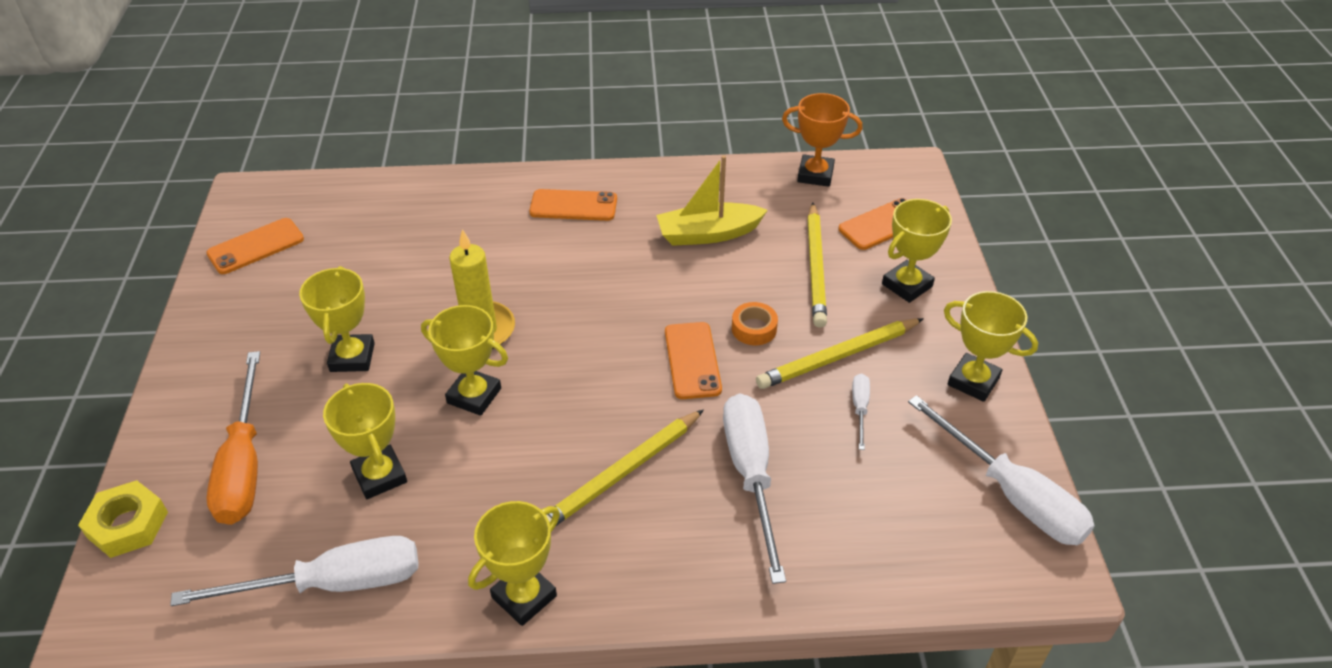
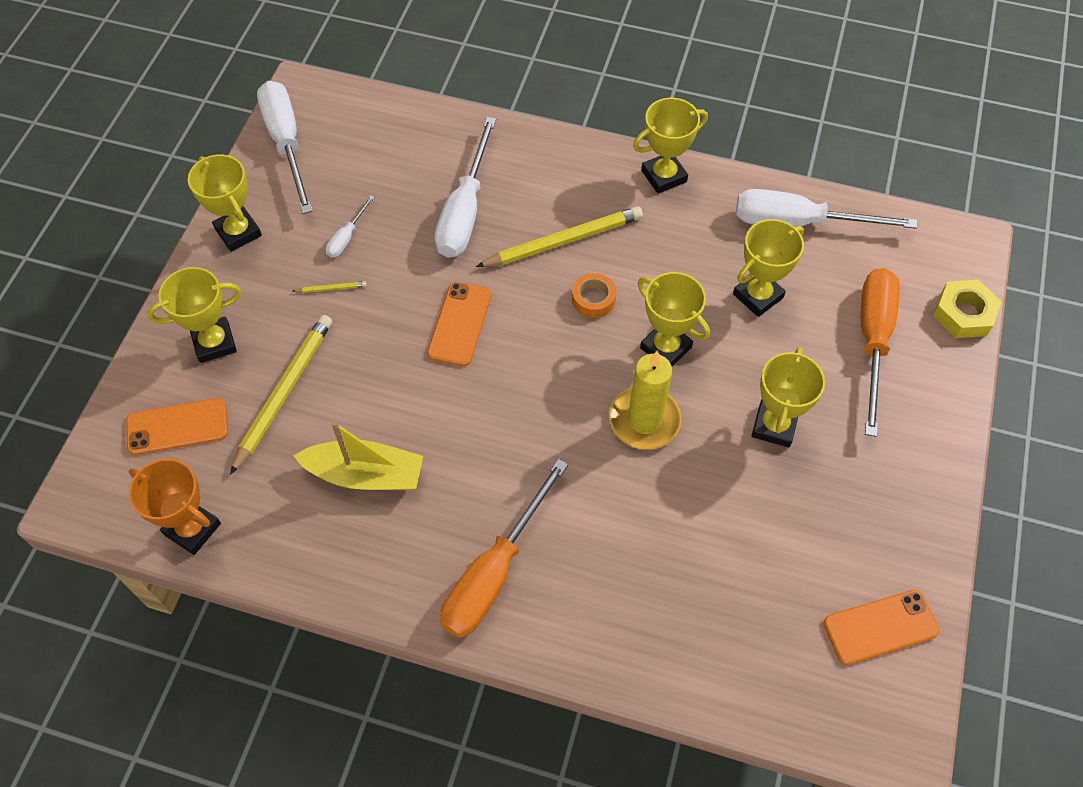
camera: 160 degrees left, 15 degrees up
(380, 476) = (758, 296): yellow trophy -> yellow trophy turned 60 degrees clockwise
(573, 206) = (494, 572): orange phone -> orange screwdriver
(754, 329) = (387, 340): orange tape -> orange tape (593, 299)
(838, 356) = (331, 288): yellow pencil -> yellow pencil, size x0.40

